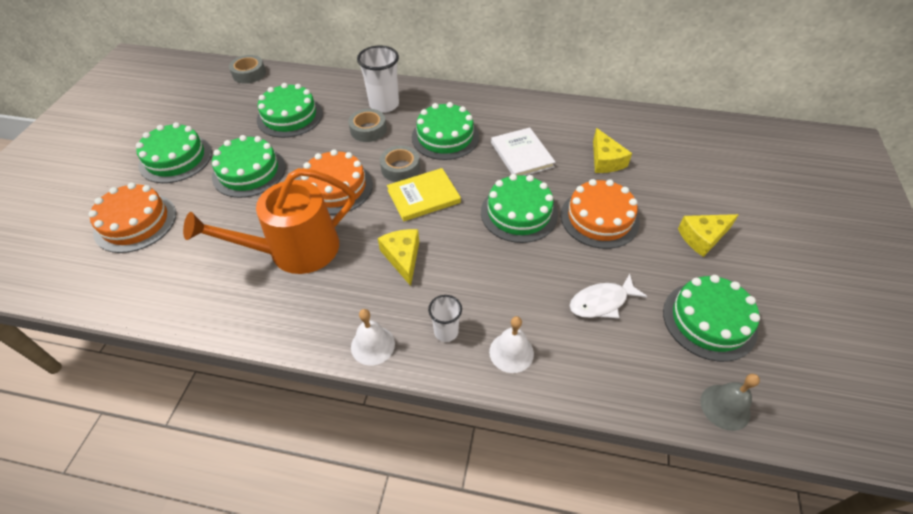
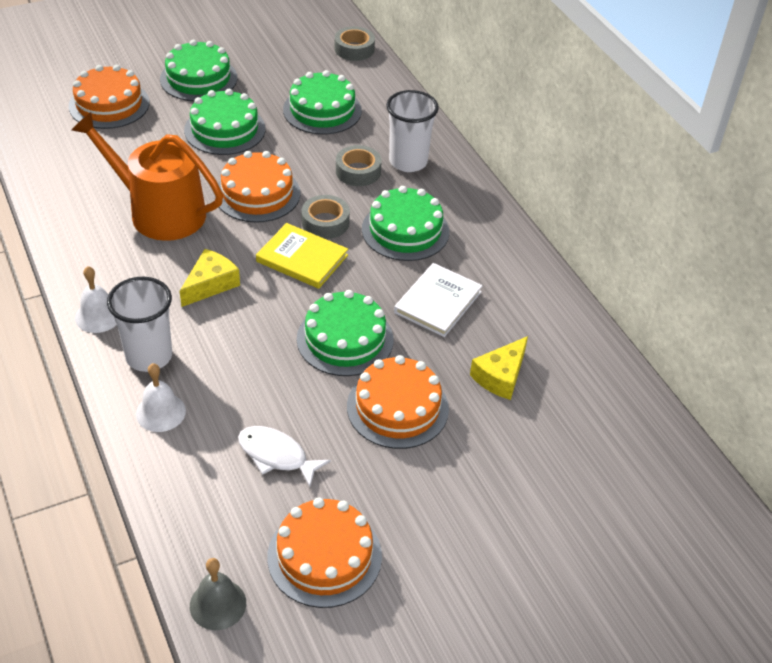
camera: 50 degrees right, 5 degrees down
(446, 332) = (149, 356): white cup -> white cup, size x1.74
(702, 237) = (450, 511): yellow cheese -> none
(709, 320) = (324, 556): green cake -> orange cake

